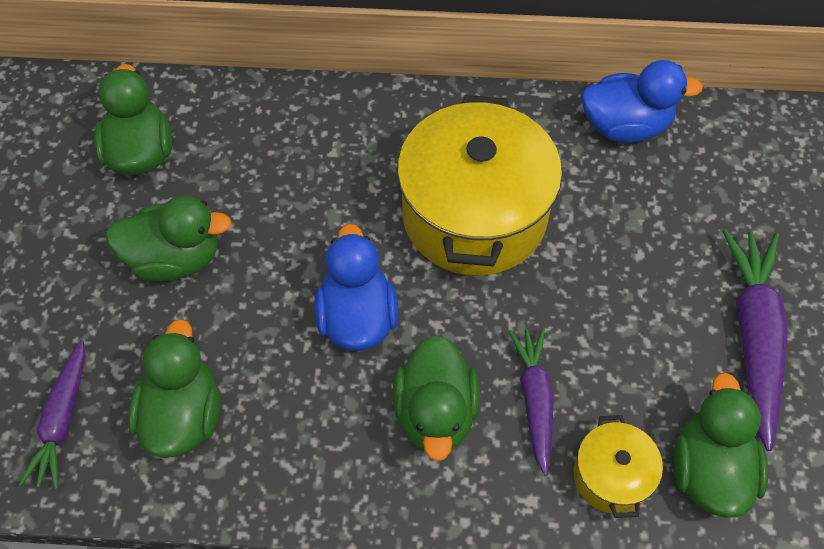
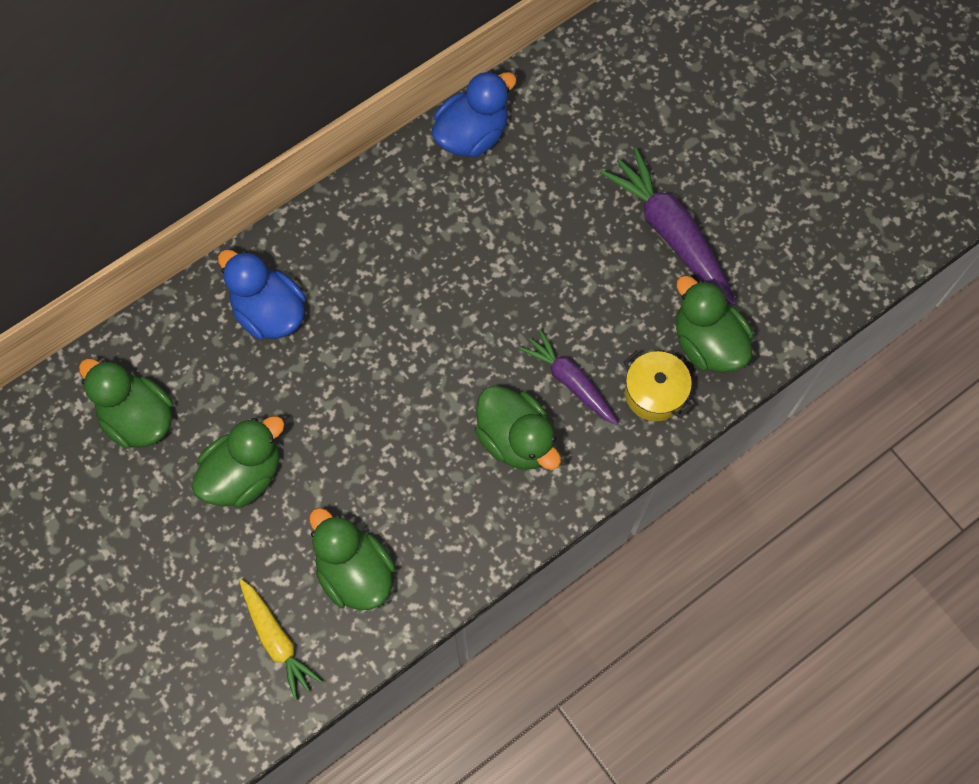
camera: 40 degrees left, 10 degrees up
(63, 420) = (277, 640): purple carrot -> yellow carrot
(357, 317) = (409, 416): blue duck -> blue duck (269, 312)
(474, 215) = (424, 282): yellow pot -> none

